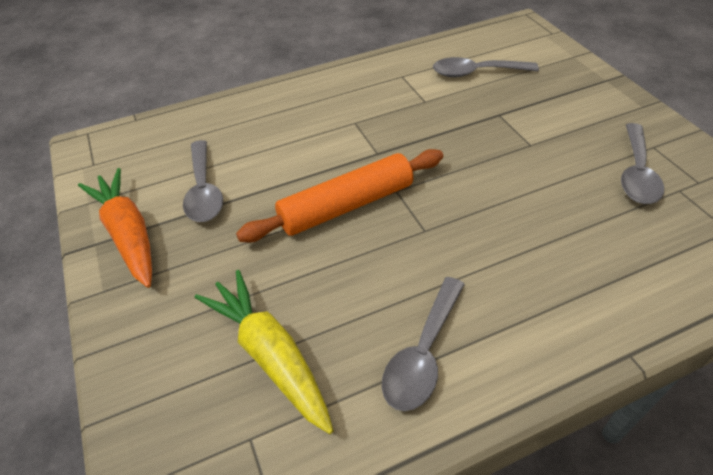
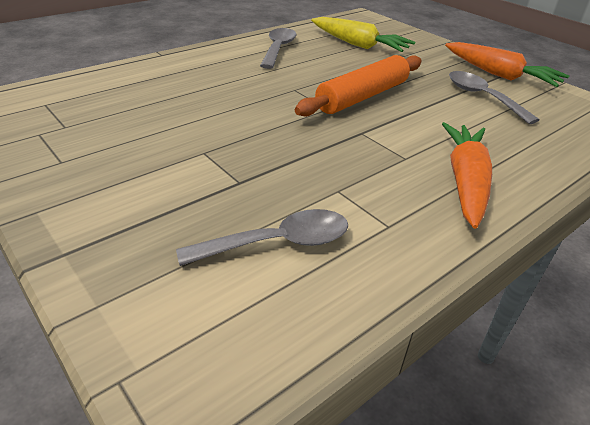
camera: 160 degrees right, 10 degrees down
(324, 97) = (465, 182): none -> orange carrot
(636, 173) = (99, 135): grey spoon -> none

